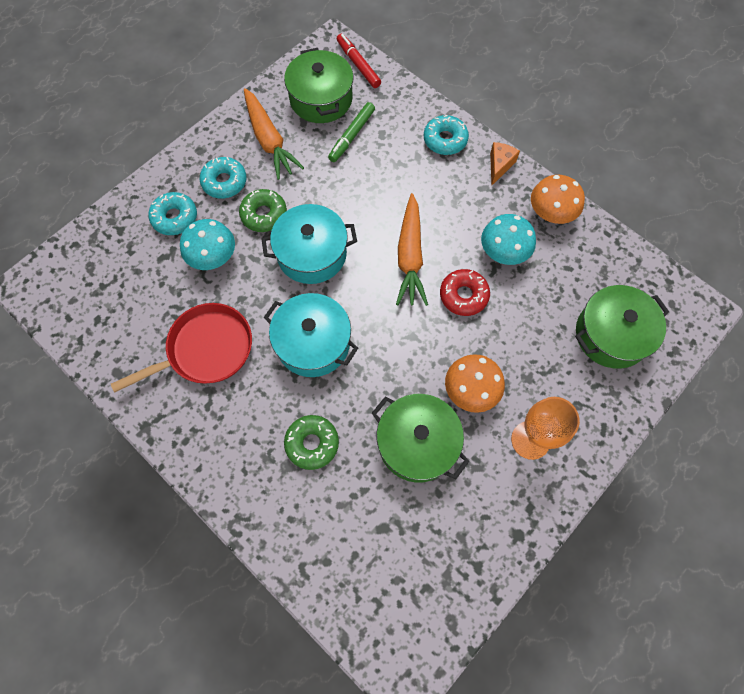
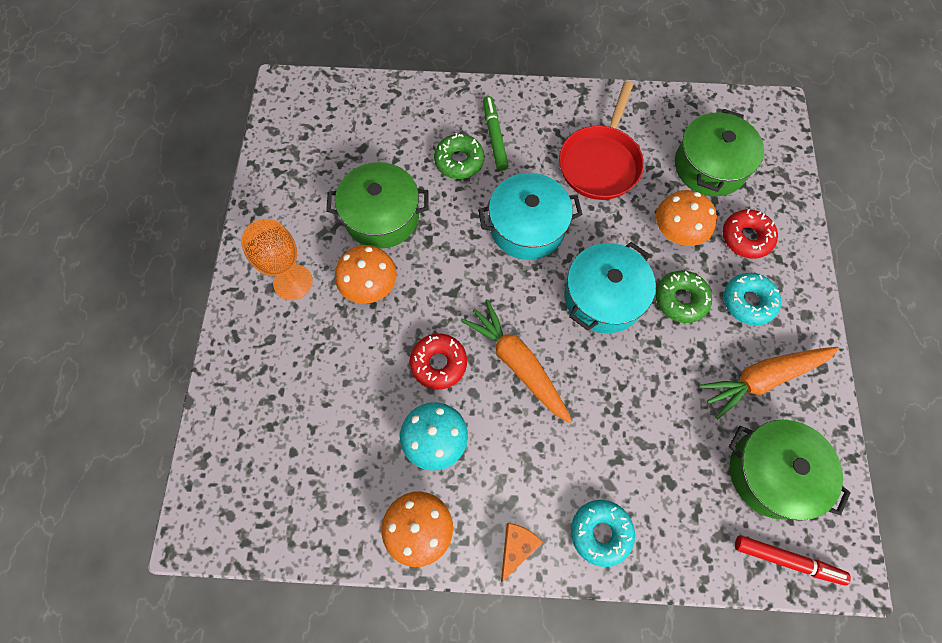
camera: 140 degrees right, 0 degrees up
(175, 218) = (746, 238): turquoise donut -> red donut
(213, 256) = (677, 231): turquoise mushroom -> orange mushroom
(269, 140) = (763, 378): orange carrot -> orange carrot turned 45 degrees counterclockwise
(352, 136) = (695, 453): green marker -> green marker (494, 137)
(499, 166) = (516, 547): orange cheese -> orange cheese turned 135 degrees counterclockwise
(611, 335) = (275, 431): green pot -> green pot (710, 166)

